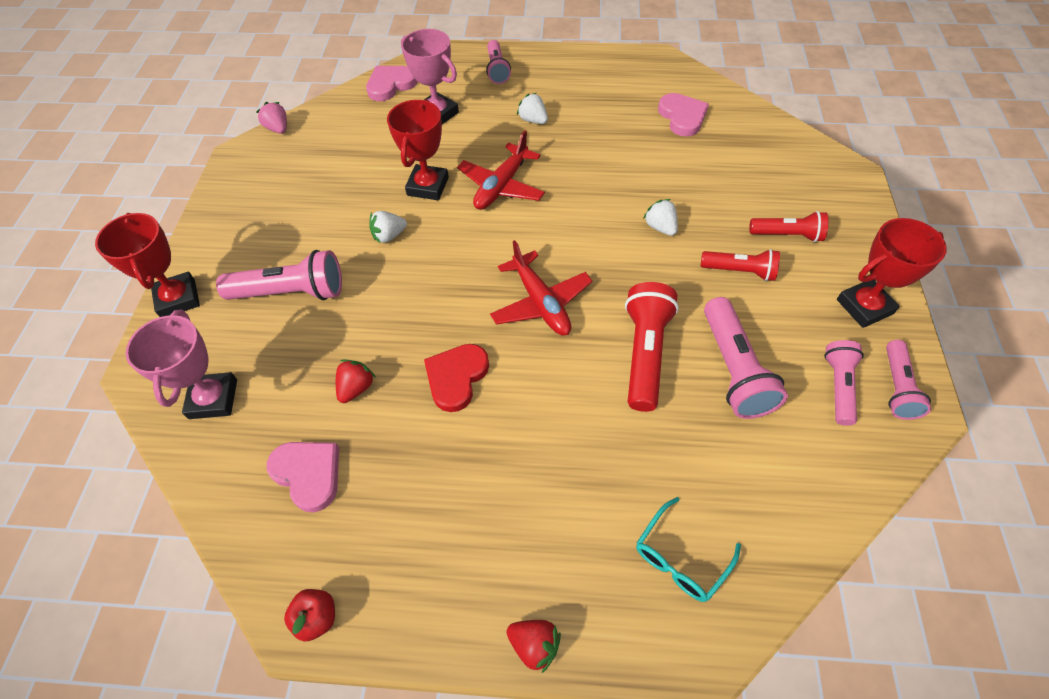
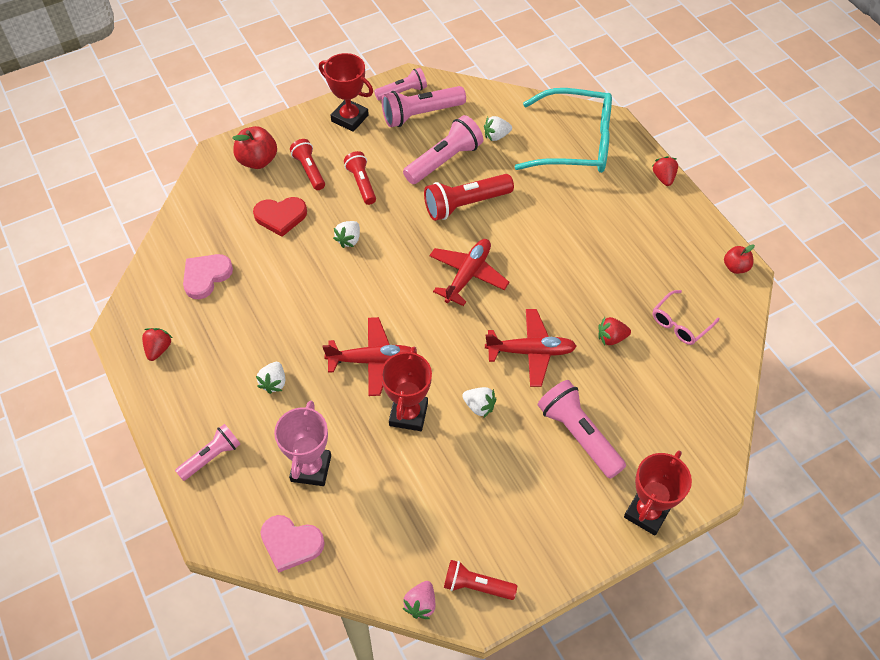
camera: 125 degrees left, 0 degrees up
(213, 399) = (688, 415): pink trophy -> none
(255, 162) = (476, 586): none -> red flashlight
(308, 474) = (680, 323): pink heart -> pink glasses
(406, 305) = (531, 351): none -> red plane
(428, 186) = (408, 414): red trophy -> red trophy turned 60 degrees counterclockwise
(456, 377) = (559, 289): red heart -> red heart (280, 217)
(621, 71) = (158, 349): none -> red strawberry
(680, 558) = (575, 143): turquoise glasses -> turquoise glasses, size x2.06
(750, 456) = (496, 136): none -> white strawberry
(826, 199) = (257, 160): none -> red apple
(838, 386) = (421, 114): pink flashlight -> pink flashlight, size x1.57

